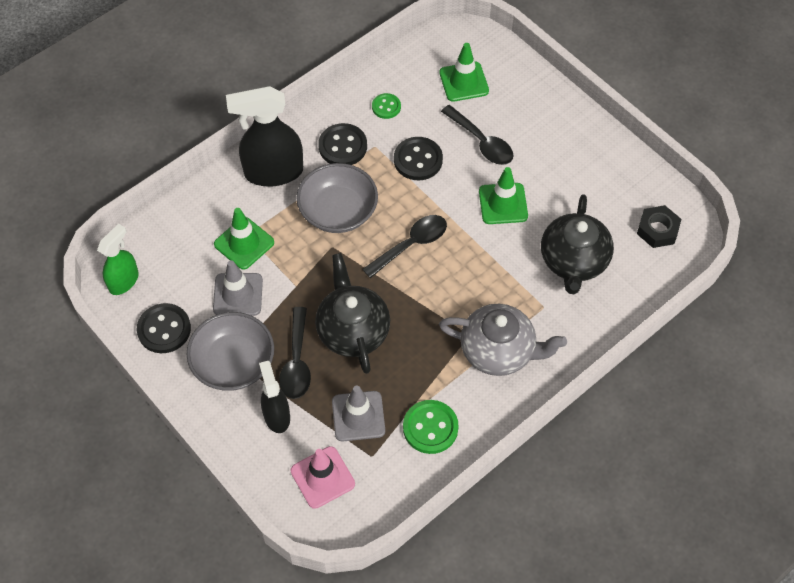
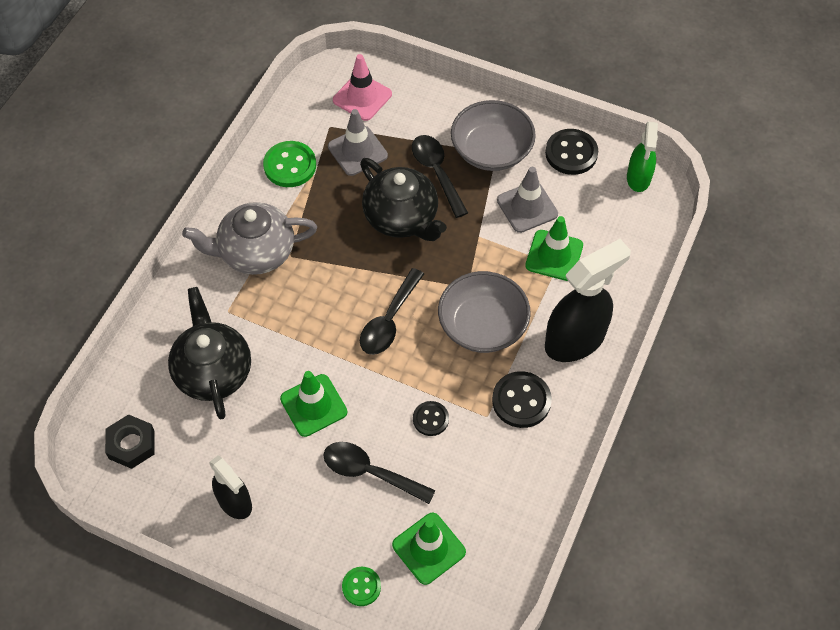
camera: 155 degrees right, 0 degrees up
(276, 416) = (427, 125): black spray bottle -> black spray bottle (235, 502)
(386, 107) = (502, 472): green button -> green button (361, 587)
(418, 160) = (430, 419): black button -> black button, size x0.61

